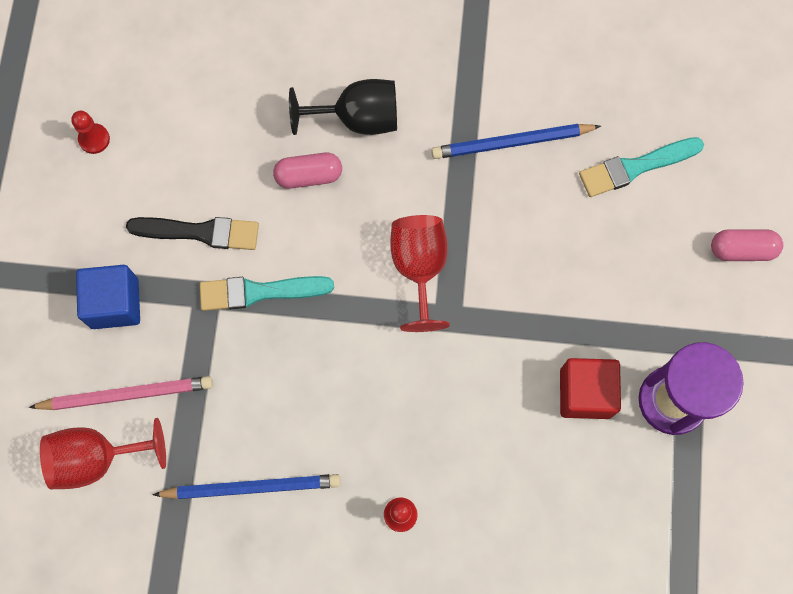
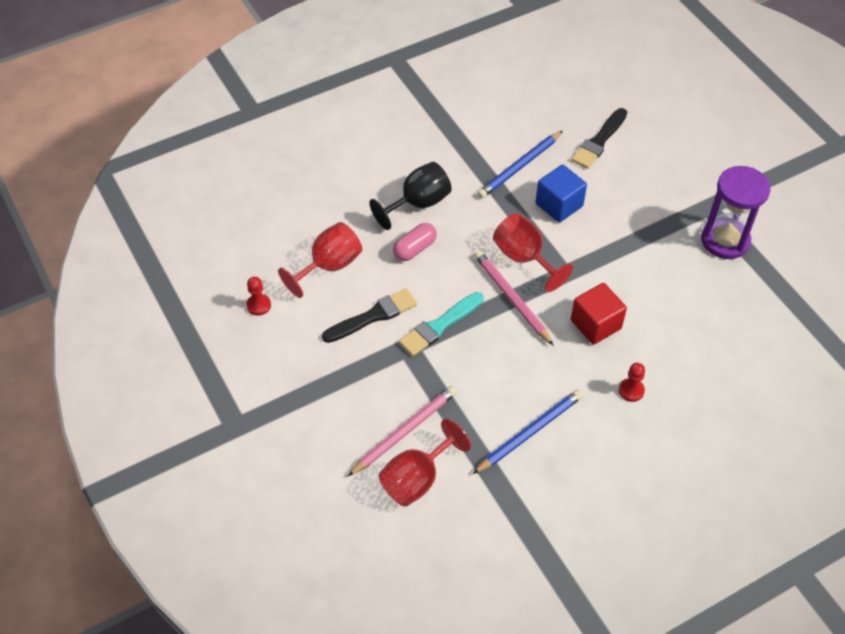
camera: 35 degrees left, 20 degrees down
(115, 303) = (352, 386): blue cube -> blue cube (559, 205)
(201, 138) = (329, 266): none -> red goblet
(363, 310) = (511, 298): none -> pink pencil
(585, 393) = (675, 265): red cube -> red cube (595, 324)
(635, 167) = (599, 141): turquoise brush -> black brush
(742, 249) = (692, 148): pink capsule -> none

